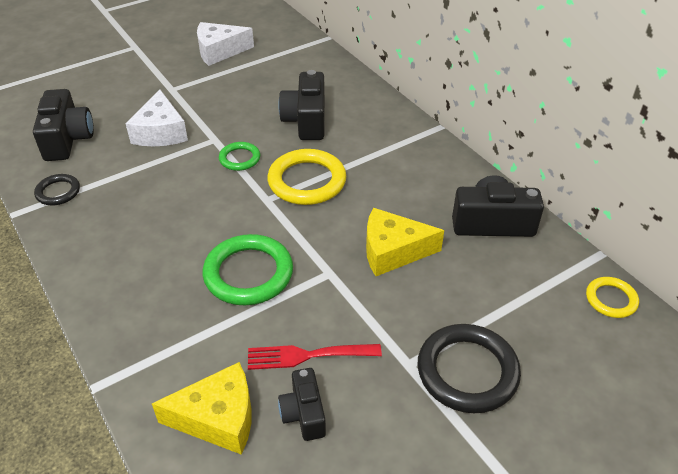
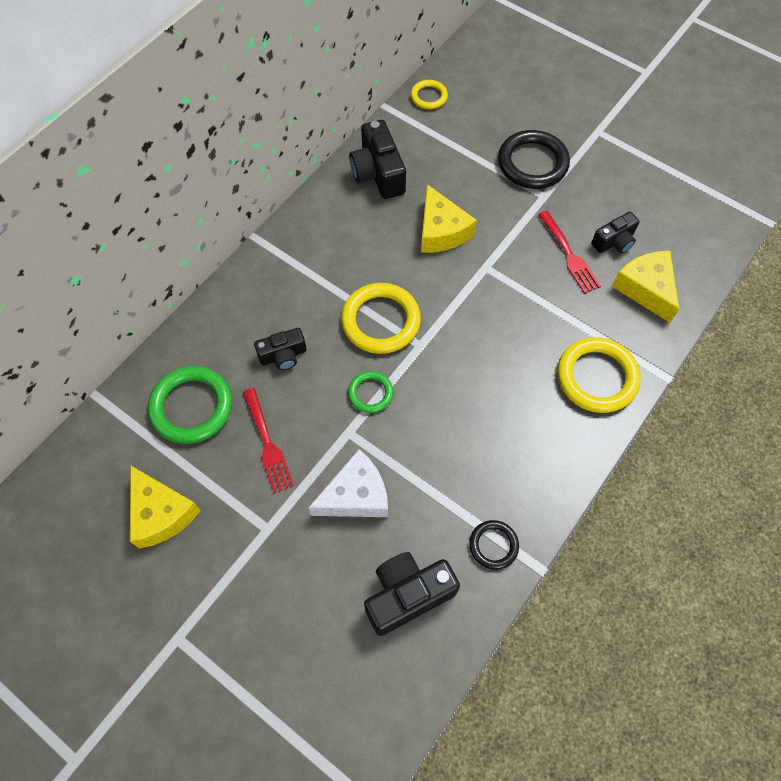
camera: 110 degrees left, 20 degrees up
(143, 319) = (597, 377): none -> yellow ring
(219, 51) = (161, 513): white cheese -> yellow cheese
(235, 100) = (267, 443): none -> red fork
(248, 273) = (514, 323): green ring -> green ring (192, 407)
(306, 120) = (283, 355): black camera -> black camera, size x0.61

